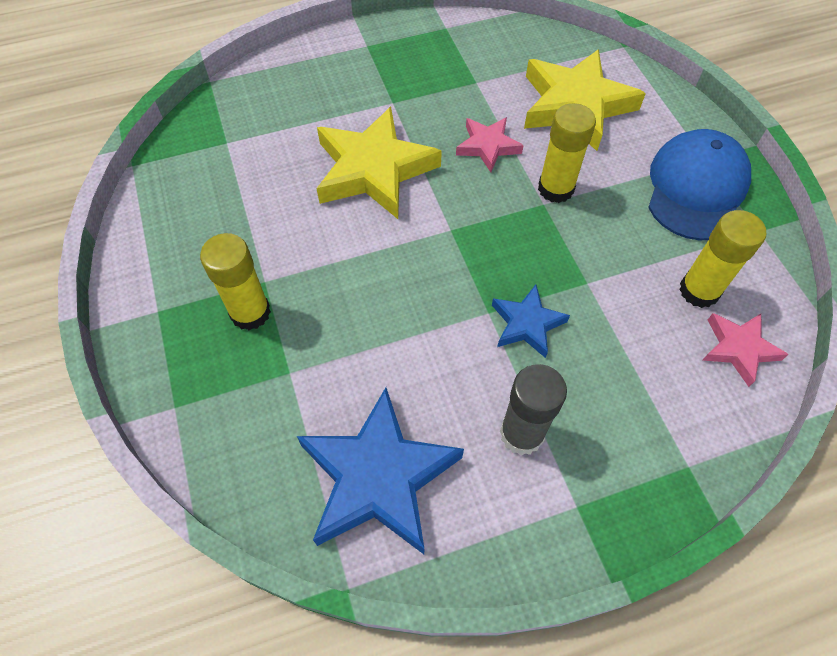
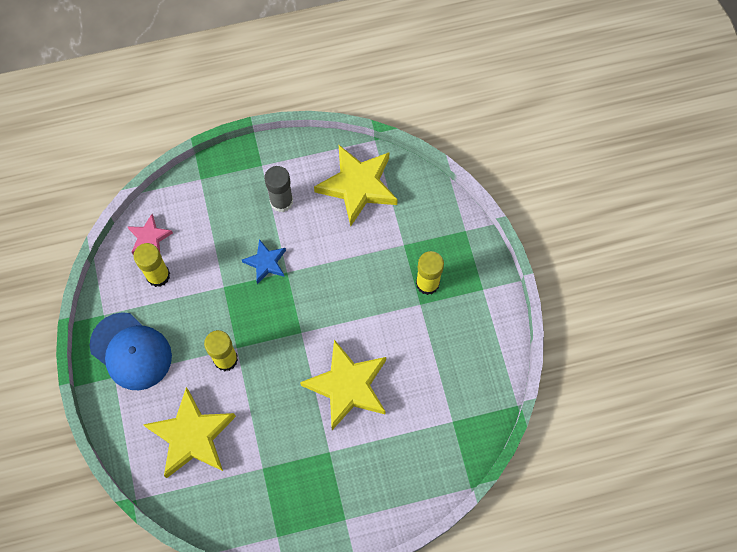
camera: 175 degrees left, 10 degrees up
(378, 477) = (358, 186): blue star -> yellow star
(487, 146) = (265, 401): pink star -> none
(696, 188) = (131, 351): blue cap -> blue cap turned 75 degrees counterclockwise

